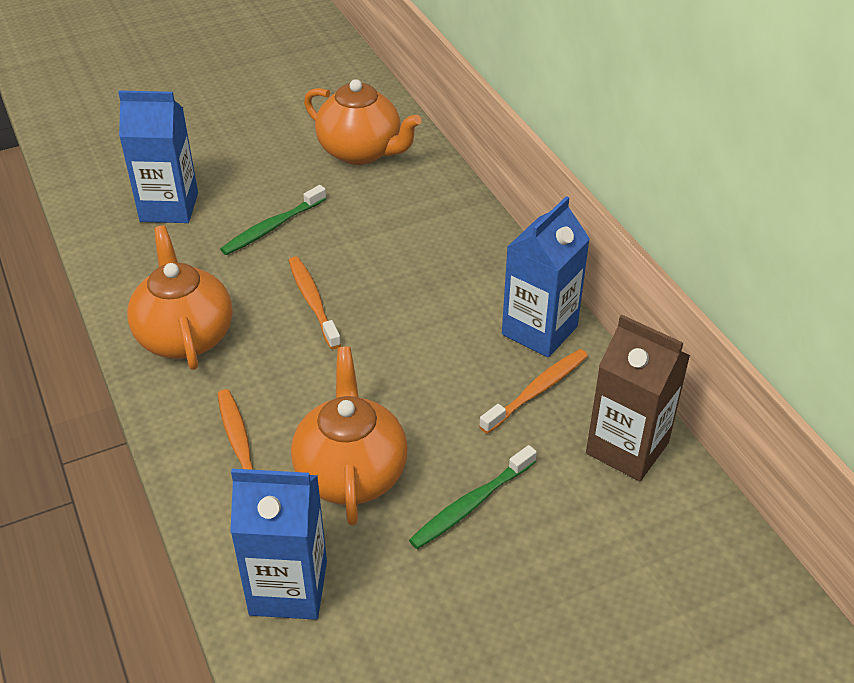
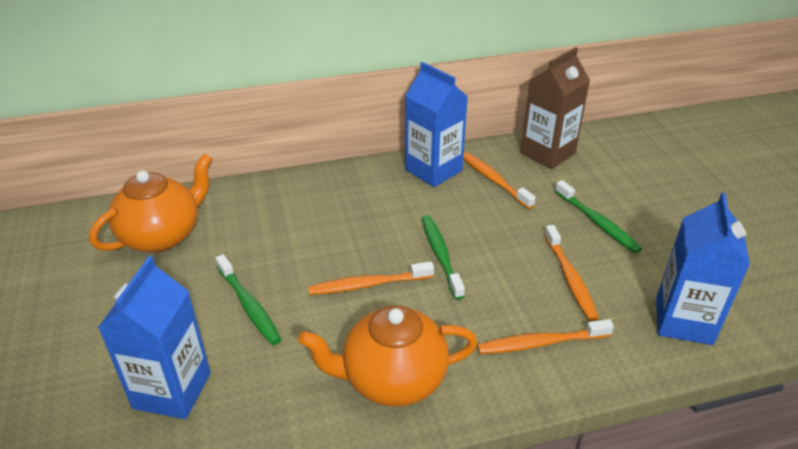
camera: 80 degrees left, 5 degrees down
(351, 473) = (570, 278): orange teapot -> orange toothbrush
(371, 353) = (440, 255): none -> green toothbrush

